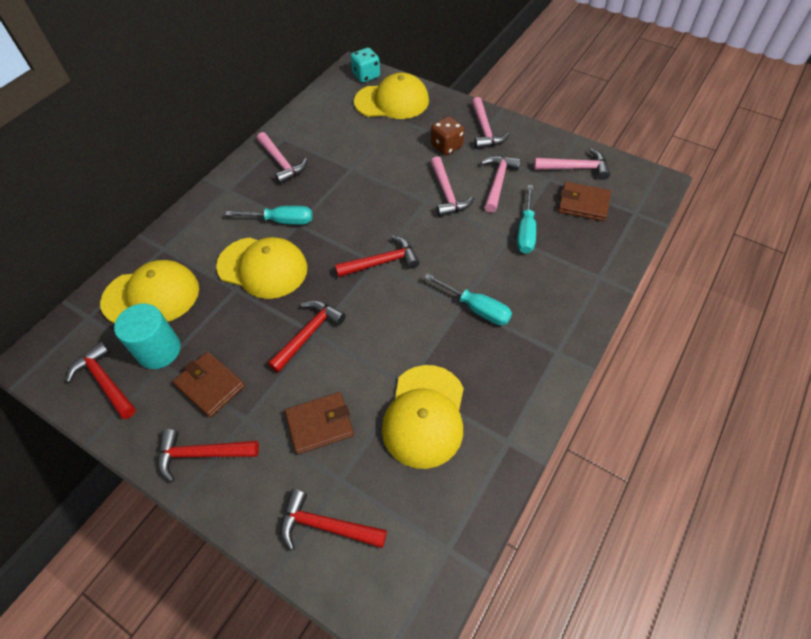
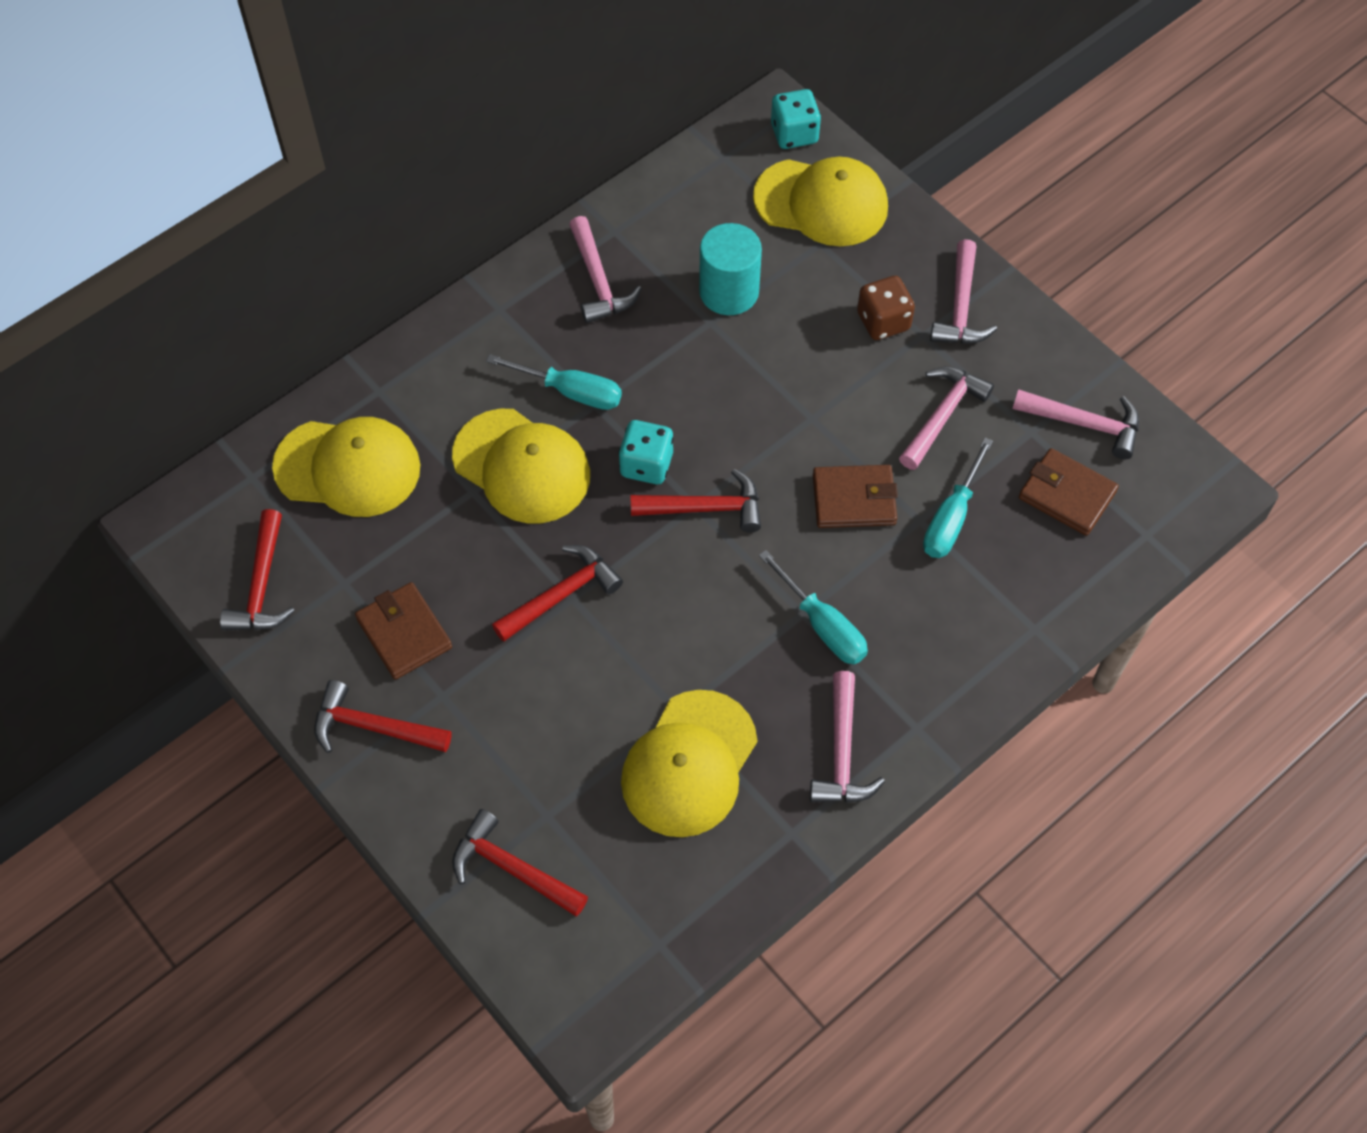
camera: 15 degrees right, 5 degrees up
(105, 381) = (262, 585): red hammer -> red hammer turned 150 degrees counterclockwise
(159, 350) = (343, 559): turquoise cylinder -> turquoise cylinder (729, 291)
(320, 424) = (541, 733): brown wallet -> brown wallet (854, 499)
(338, 248) = (646, 465): none -> turquoise dice
(447, 193) = (850, 414): pink hammer -> pink hammer (842, 752)

